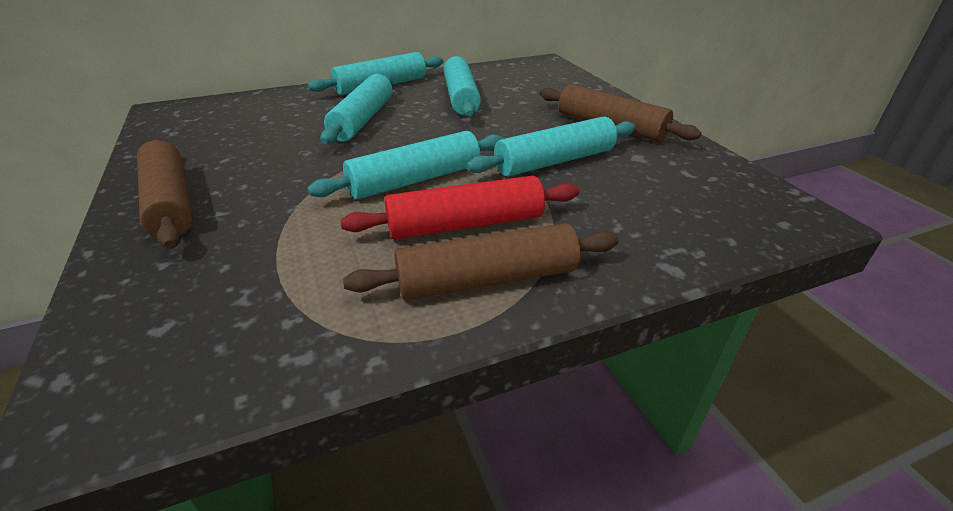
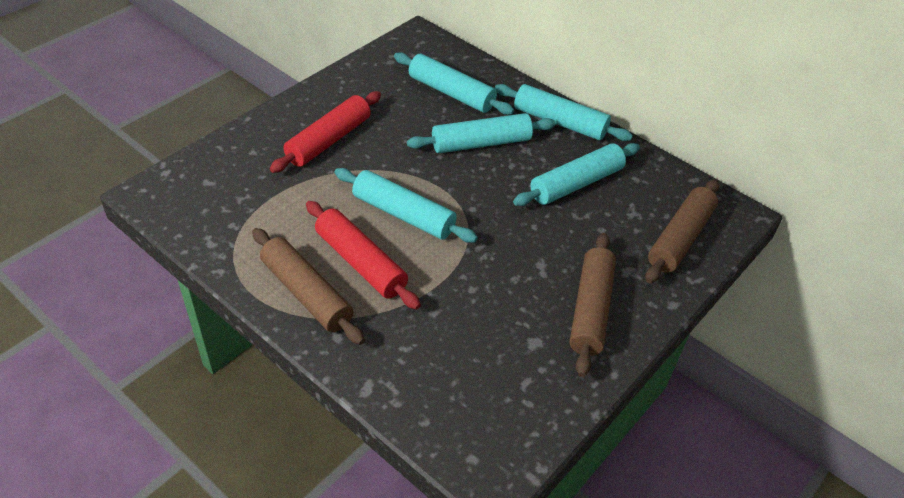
camera: 60 degrees right, 10 degrees up
(170, 203) = (307, 117): brown rolling pin -> brown rolling pin (680, 238)
(235, 197) = (329, 140): none -> red rolling pin
(555, 161) = (487, 286): turquoise rolling pin -> turquoise rolling pin (451, 93)

